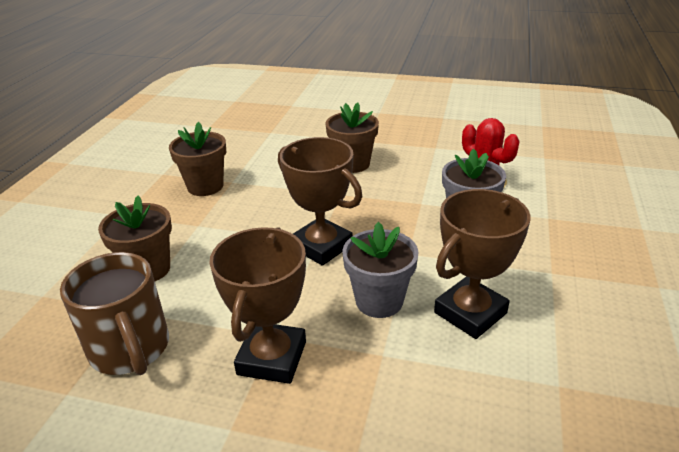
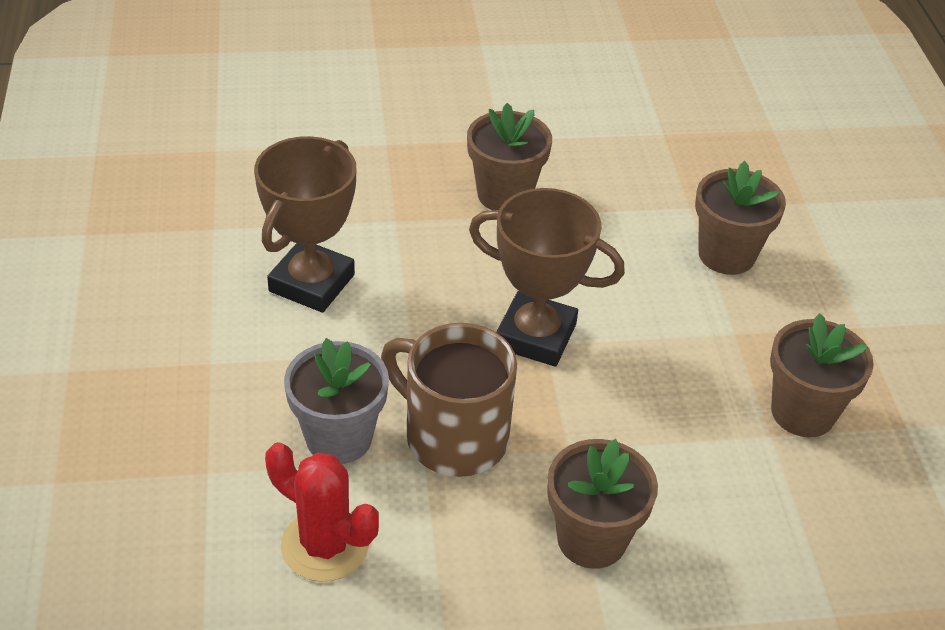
camera: 155 degrees right, 10 degrees up
(130, 349) = (648, 174): brown mug -> brown mug (453, 437)
(272, 358) = (504, 195): brown trophy -> brown flower pot
(379, 301) = (423, 275): grey flower pot -> none

